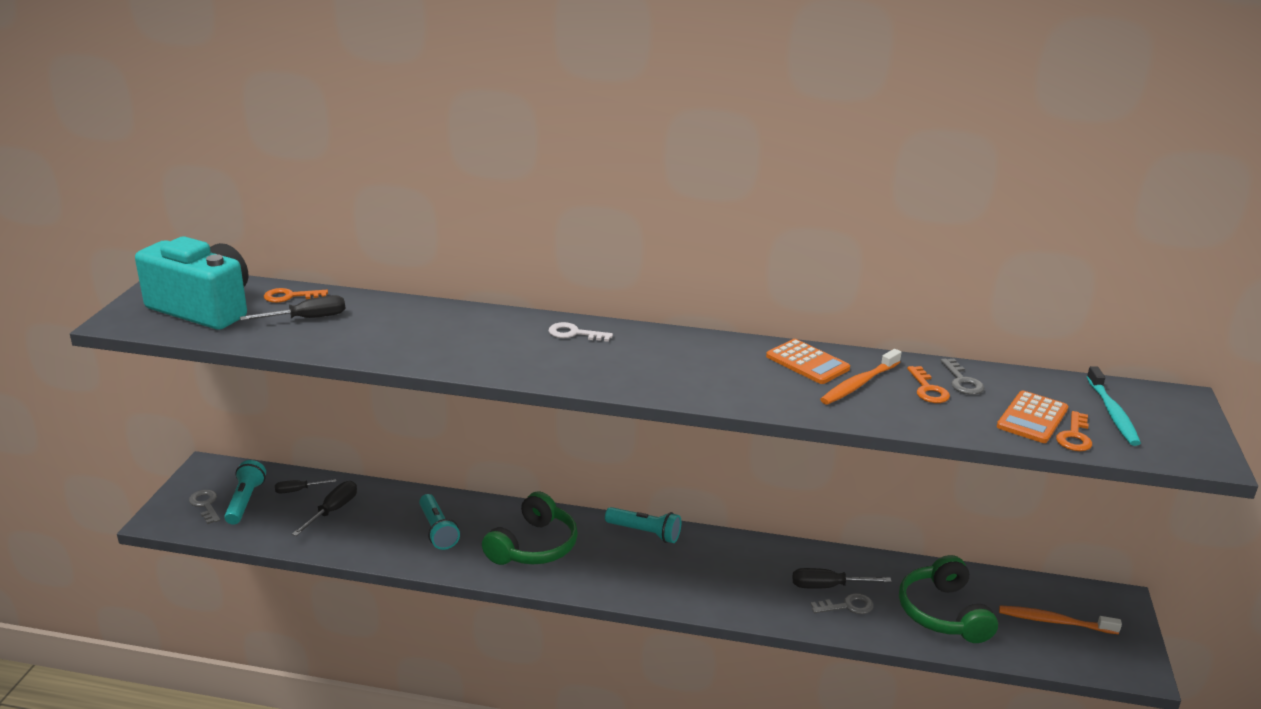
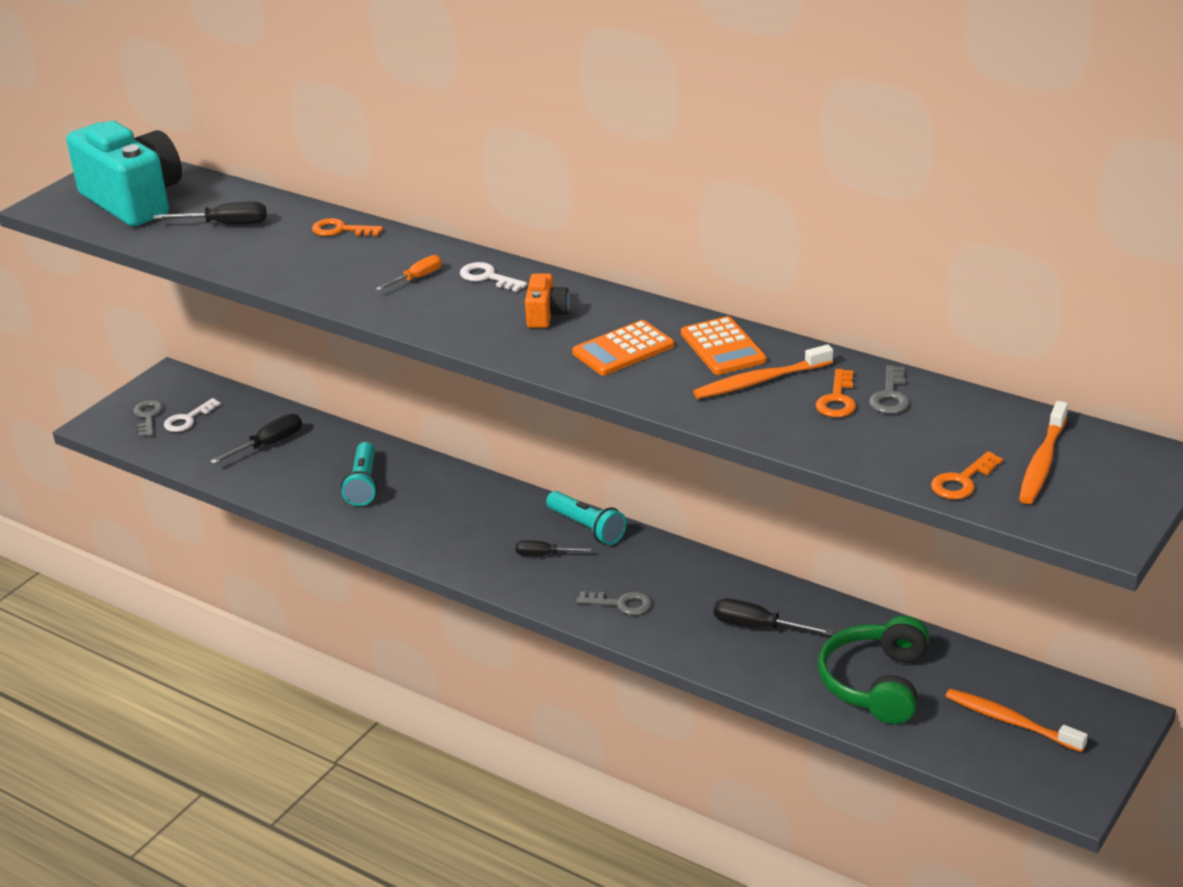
camera: 25 degrees right, 5 degrees up
(245, 501) = (188, 419): turquoise flashlight -> white key
(290, 296) = (225, 197): orange key -> orange key (340, 230)
(298, 490) = (245, 416): black screwdriver -> black screwdriver (544, 555)
(515, 341) = (417, 278): none -> orange screwdriver
(533, 546) = (454, 520): green headphones -> none
(647, 356) = (546, 315): none -> orange camera
(847, 606) = (765, 652): grey key -> grey key (621, 604)
(1032, 418) = (932, 452): orange calculator -> orange calculator (623, 349)
(1112, 413) = (1042, 462): turquoise toothbrush -> orange toothbrush

